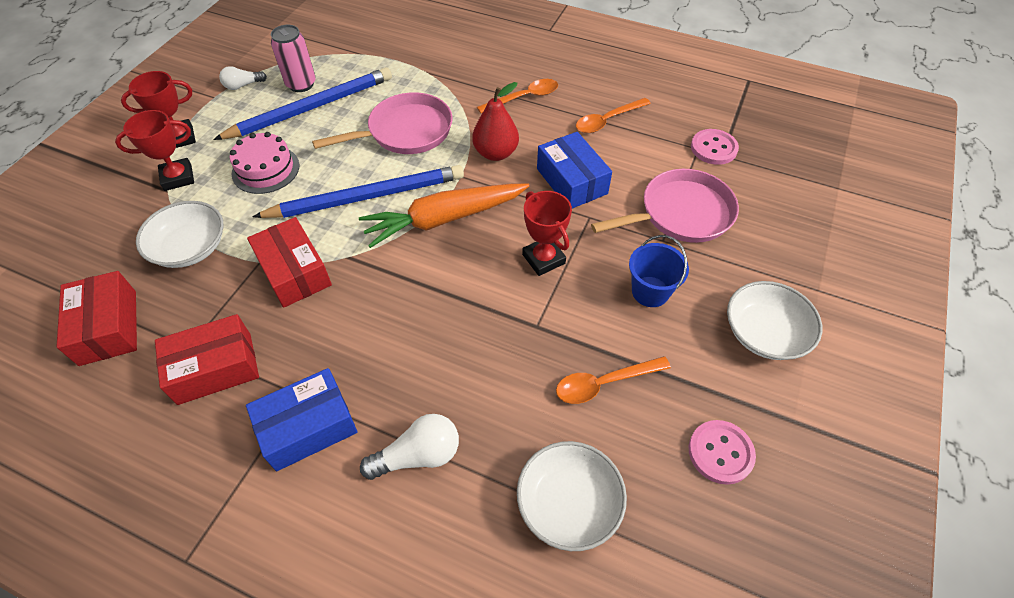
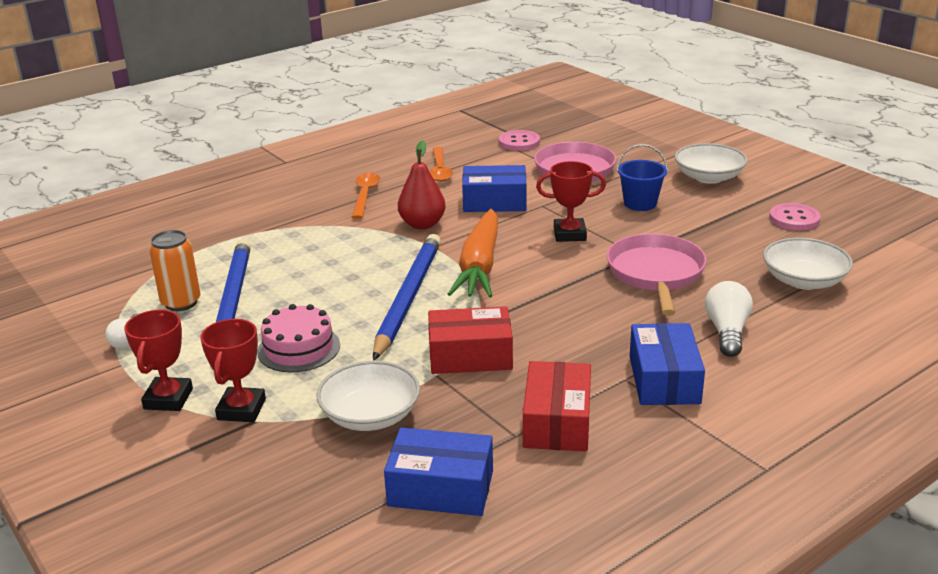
camera: 60 degrees left, 25 degrees down
(108, 327) = (441, 488): red box -> blue box
(301, 84) = (181, 303): pink can -> orange can
(405, 132) = (339, 260): pink pan -> pink pan (656, 274)
(604, 383) = (710, 242): orange spoon -> none

